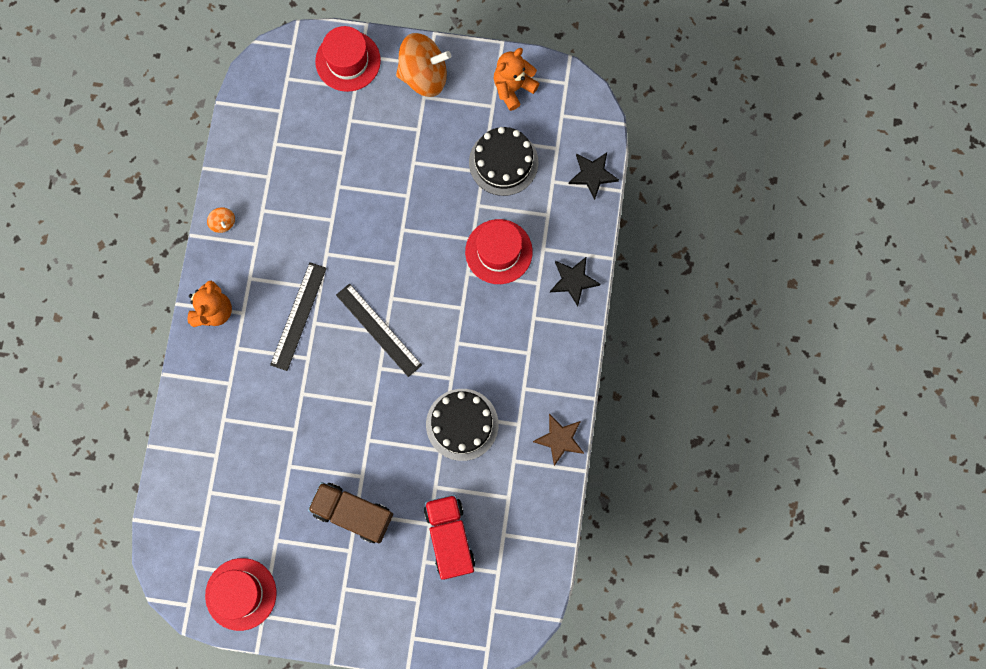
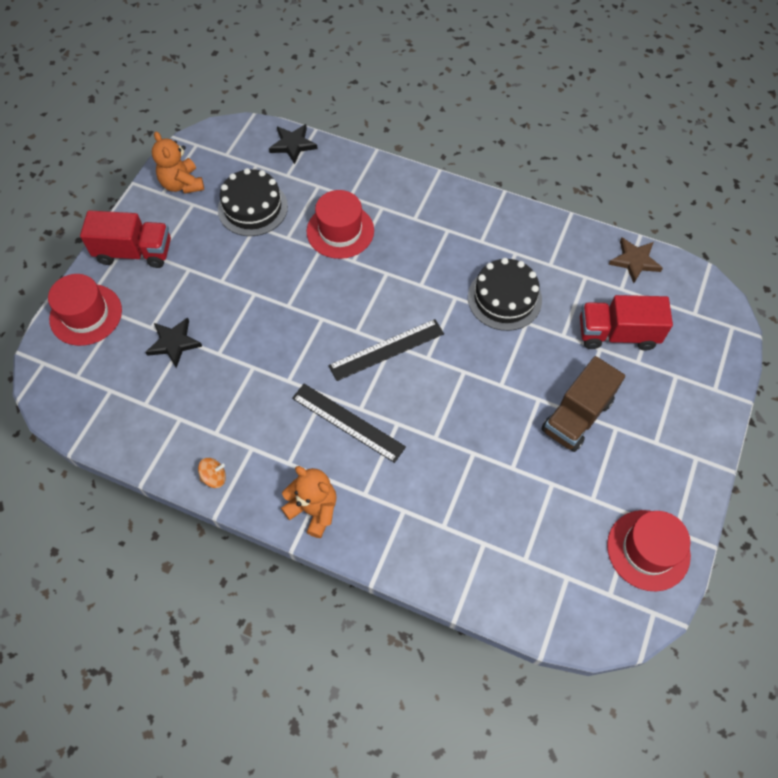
camera: 75 degrees left, 15 degrees down
(424, 75) = (134, 252): orange spinning top -> red truck
(559, 439) = (537, 224): brown star -> brown star (634, 261)
(573, 281) = (388, 181): black star -> black star (174, 343)

